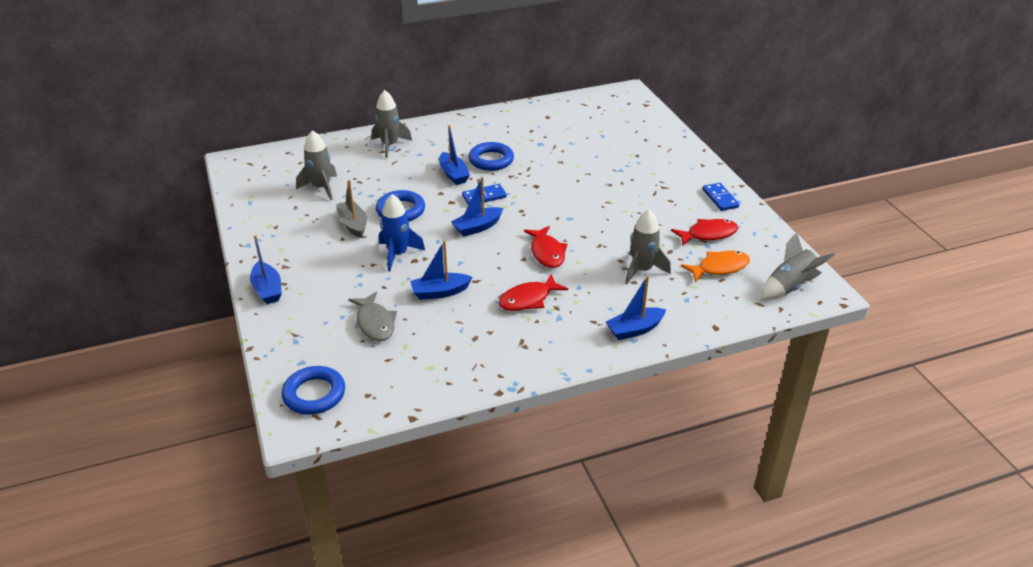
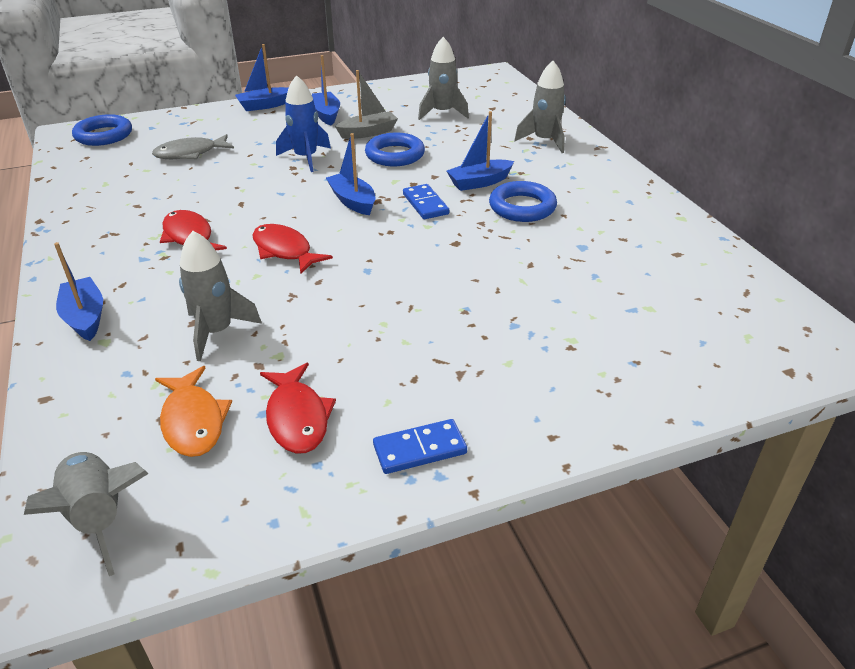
camera: 90 degrees right, 0 degrees up
(440, 292) = (227, 183): blue boat -> blue boat (326, 115)
(547, 252) = (284, 250): red fish -> red fish turned 60 degrees clockwise

